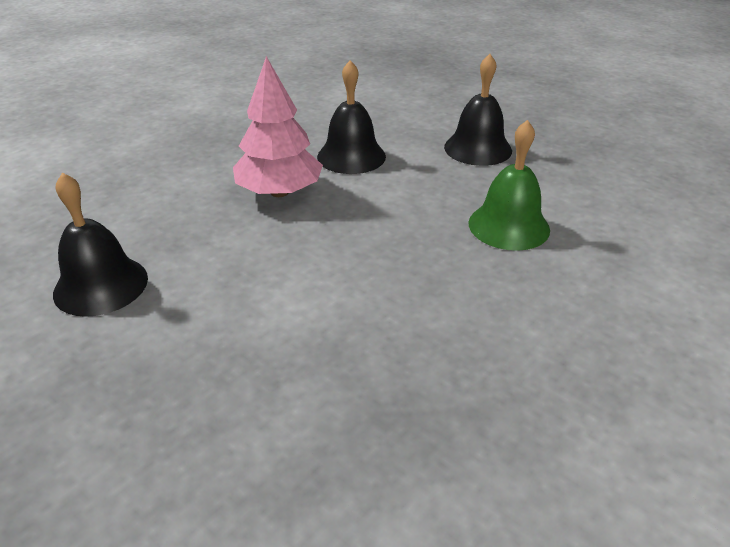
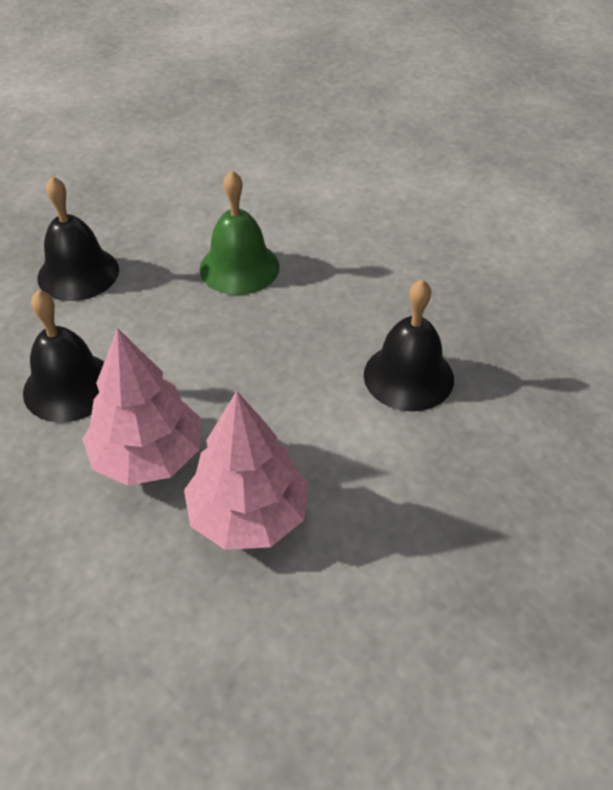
camera: 90 degrees left, 10 degrees up
(101, 285) = (340, 617): black bell -> black bell (408, 376)
(211, 239) = (248, 515): none -> pink tree

